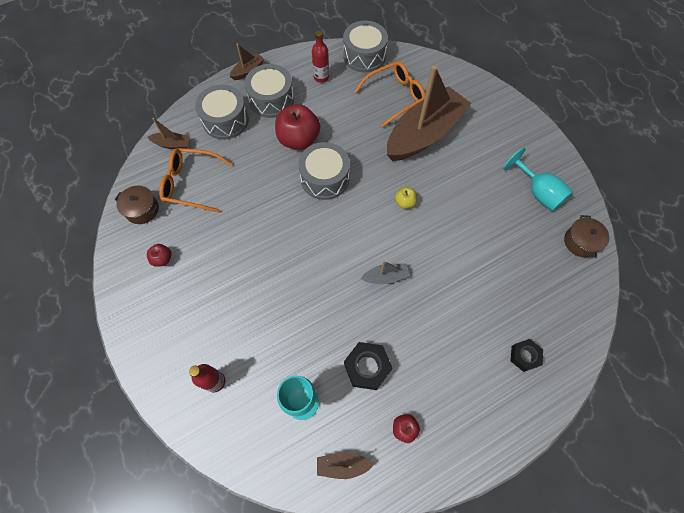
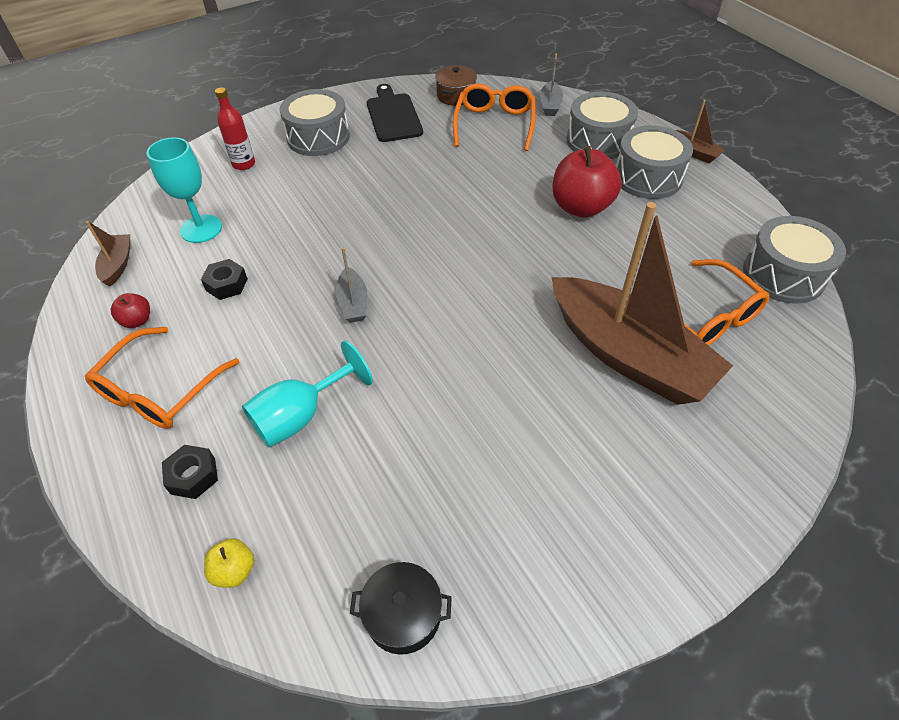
camera: 90 degrees right, 15 degrees down
(162, 259) = (393, 116): red apple -> black cutting board
(172, 144) = (550, 105): brown boat -> grey boat
(321, 77) = (711, 225): red bottle -> none
(325, 178) = (516, 236): grey drum -> grey drum (318, 137)
(367, 367) = (226, 284): black nut -> black nut, size x0.66
(405, 202) = (481, 326): yellow apple -> yellow apple (234, 570)
(465, 393) = (159, 390): none -> orange glasses
(538, 192) = (521, 541): turquoise goblet -> turquoise goblet (300, 416)
(580, 242) = (403, 615): brown pot -> black pot

